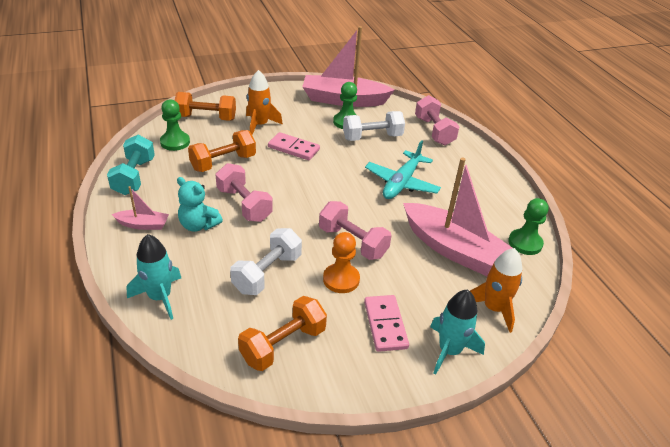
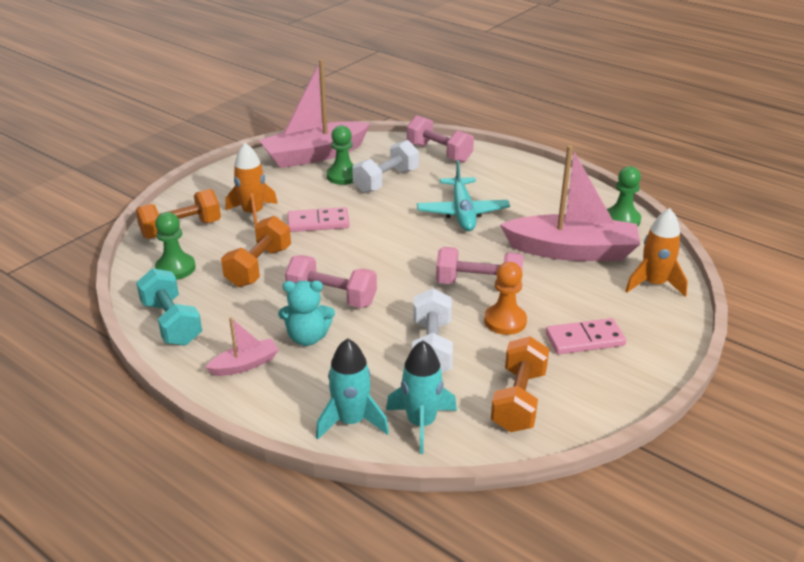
camera: 30 degrees left, 5 degrees down
(385, 325) = (585, 339): pink domino -> pink domino turned 60 degrees counterclockwise
(449, 350) = (657, 334): turquoise rocket -> turquoise rocket (421, 423)

